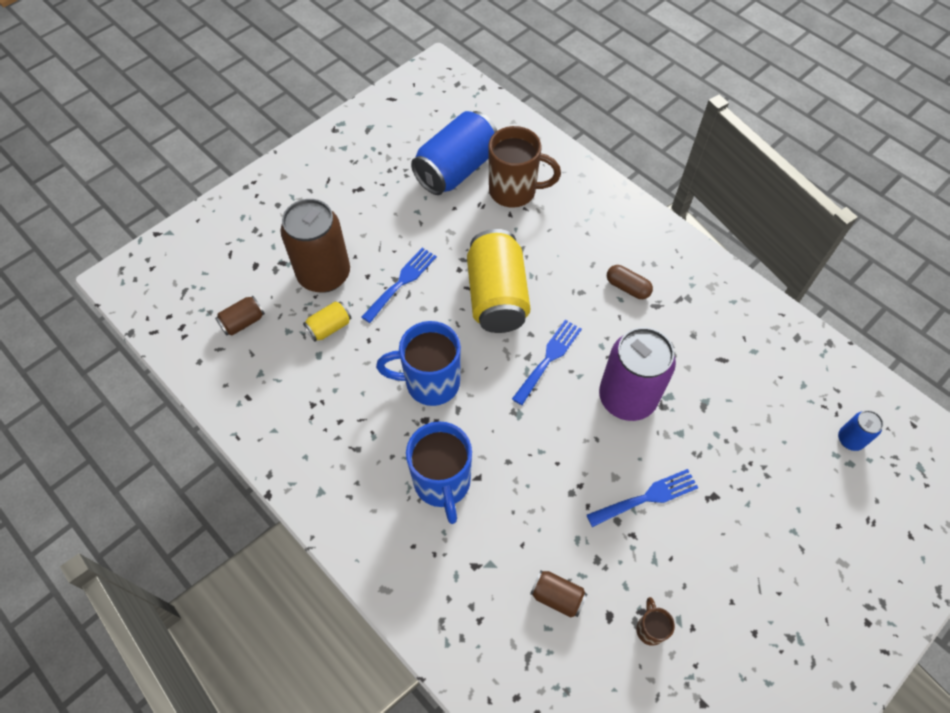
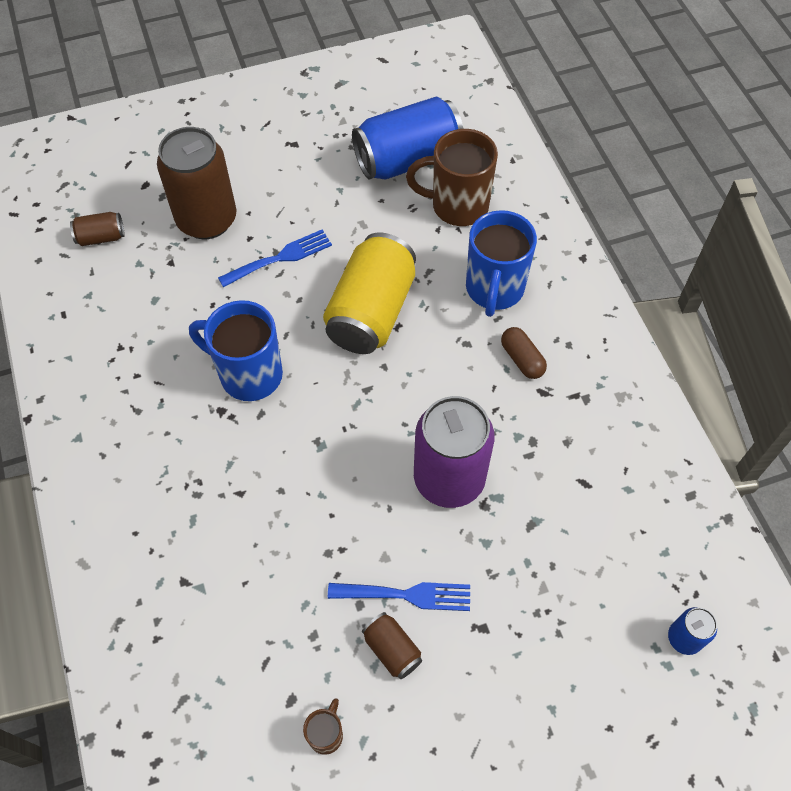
camera: 25 degrees right, 0 degrees up
(329, 327) = (181, 276): yellow can -> none
(442, 483) = (201, 483): blue mug -> blue mug (494, 290)
(514, 191) = (457, 206): brown mug -> brown mug turned 150 degrees clockwise
(548, 358) = (388, 400): blue fork -> none
(557, 596) = (249, 653): brown can -> brown can (392, 650)

